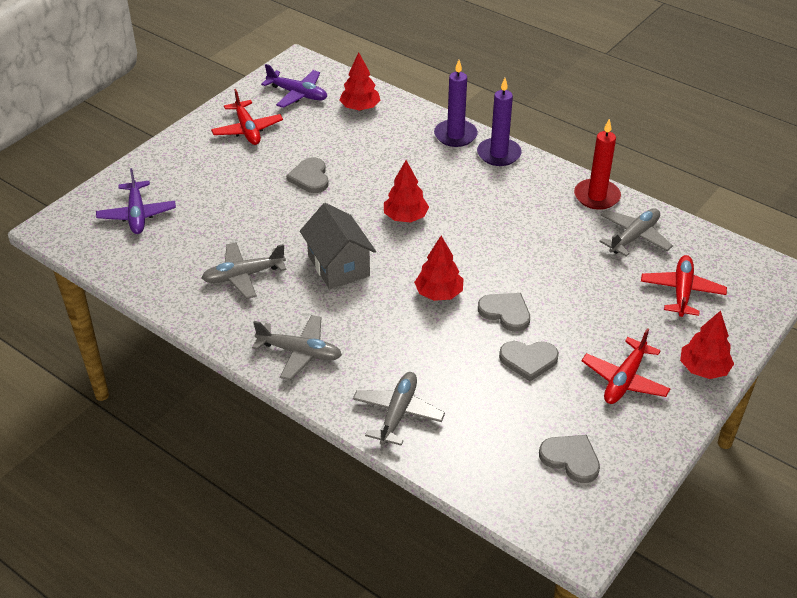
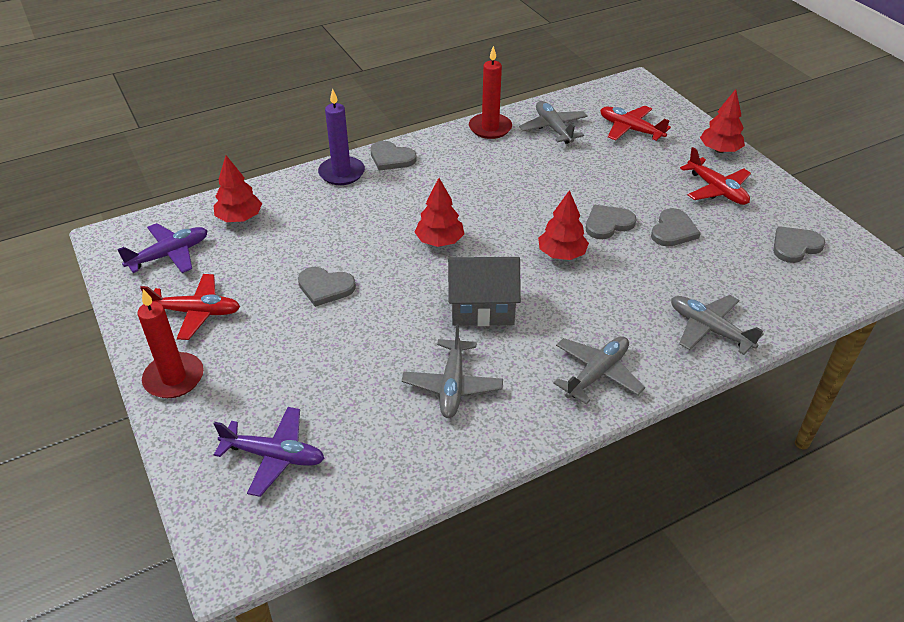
camera: 65 degrees left, 0 degrees up
(182, 146) = (174, 378): none -> red candle
(498, 154) = (391, 158): purple candle -> grey heart

